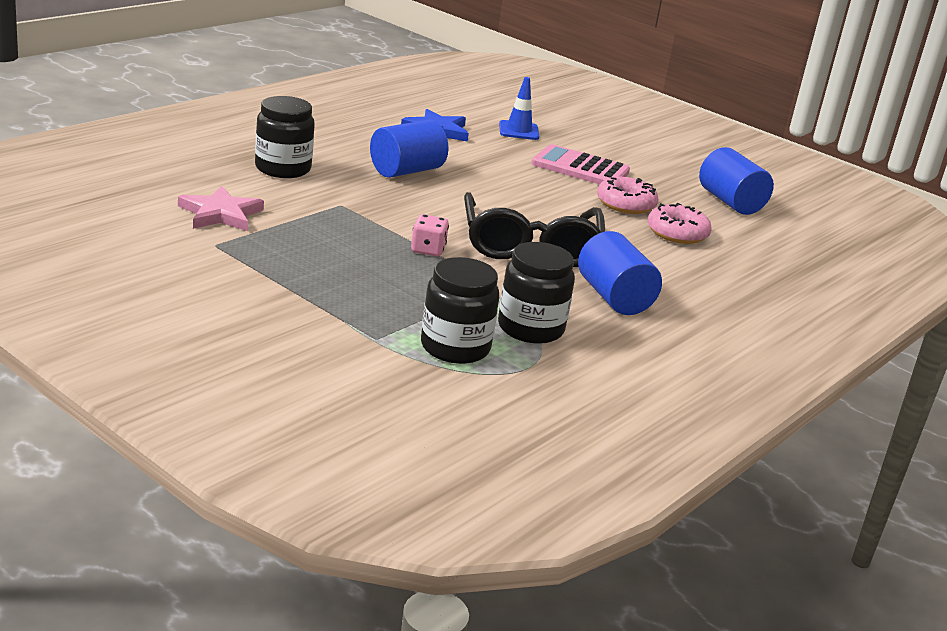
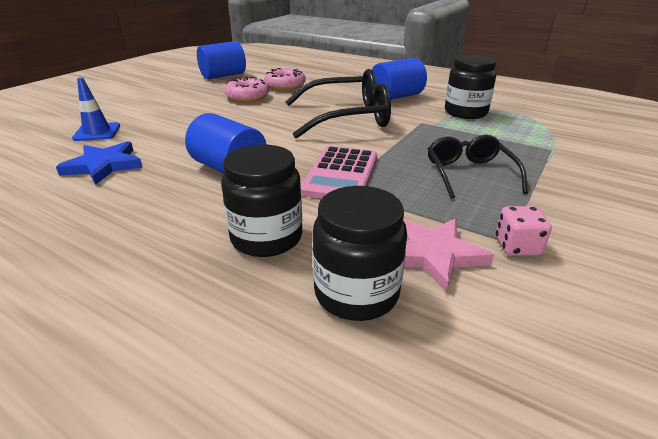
camera: 95 degrees left, 5 degrees up
(339, 268) = (469, 174): none -> black glasses
(428, 250) = (393, 146): pink dice -> pink dice (517, 246)
(455, 347) = (521, 128): black jar -> black jar (356, 293)
(580, 168) = (183, 109): pink calculator -> pink calculator (341, 174)

